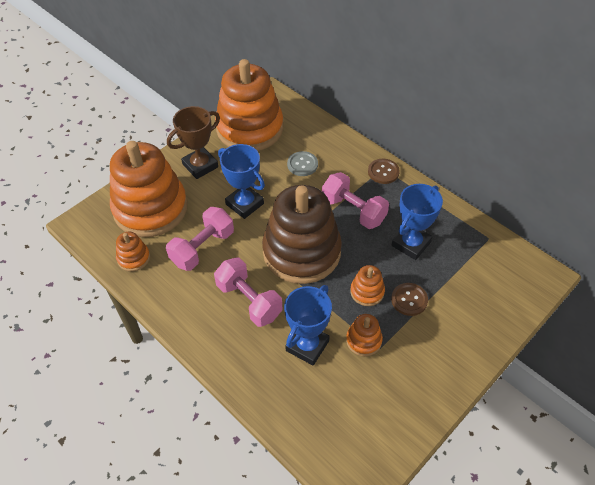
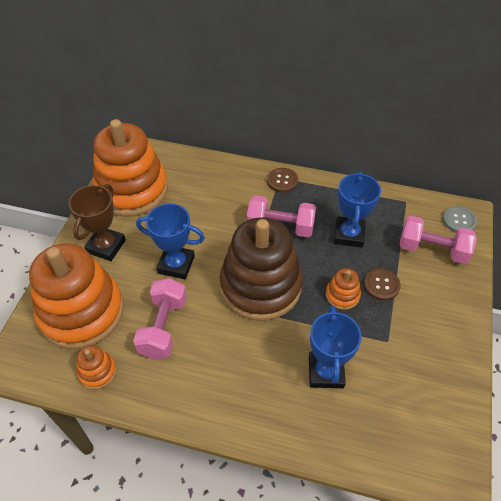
camera: 30 degrees left, 0 degrees up
(249, 301) = (244, 357): pink dumbbell -> pink dumbbell (432, 250)
(302, 164) = (206, 204): grey button -> grey button (459, 220)
(363, 340) = (370, 341): orange stacking toy -> none

